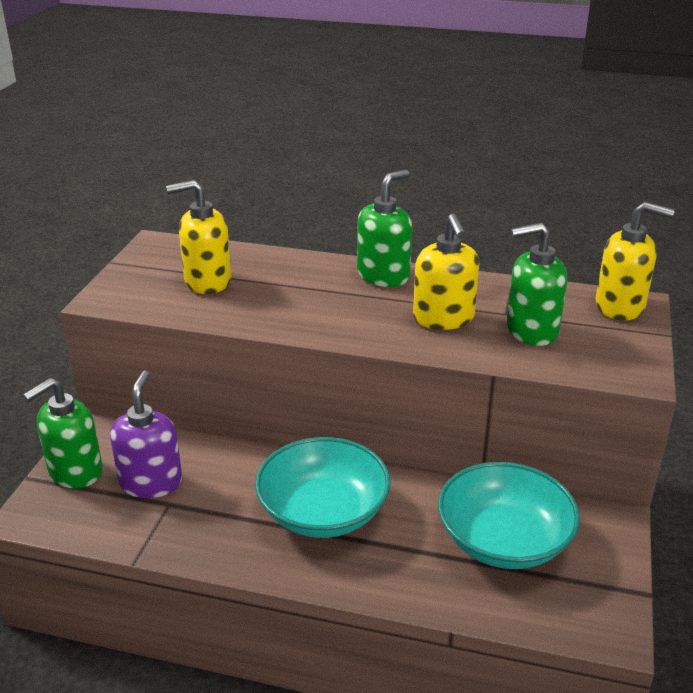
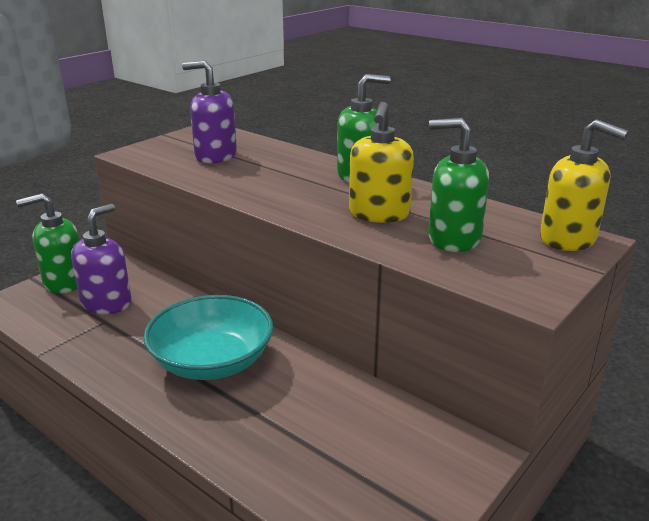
camera: 25 degrees right, 5 degrees down
(207, 281) = (215, 156): yellow soap dispenser -> purple soap dispenser
(504, 540) = (349, 434): turquoise bowl -> none

